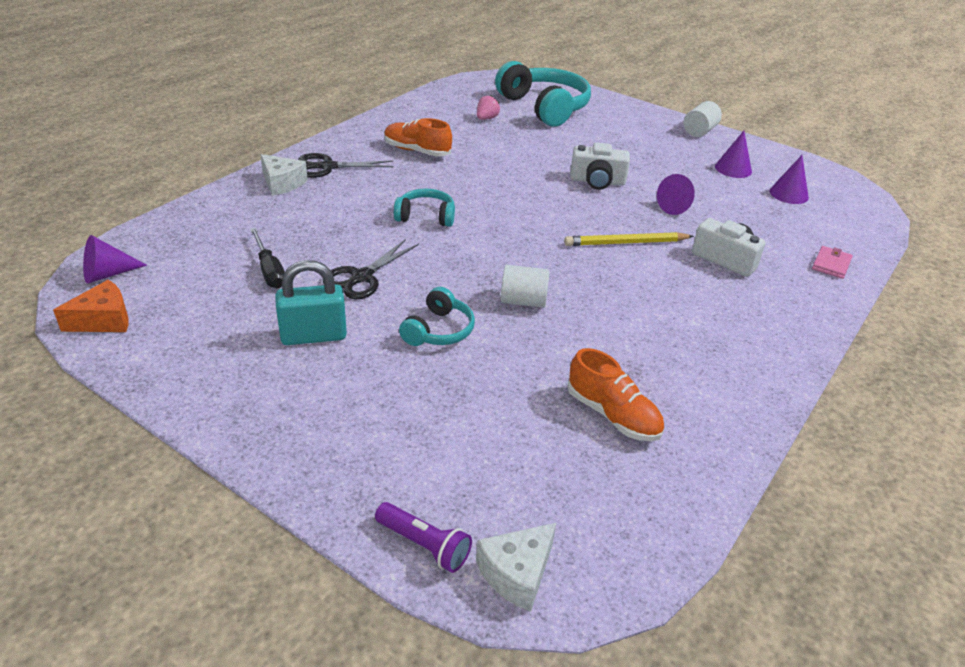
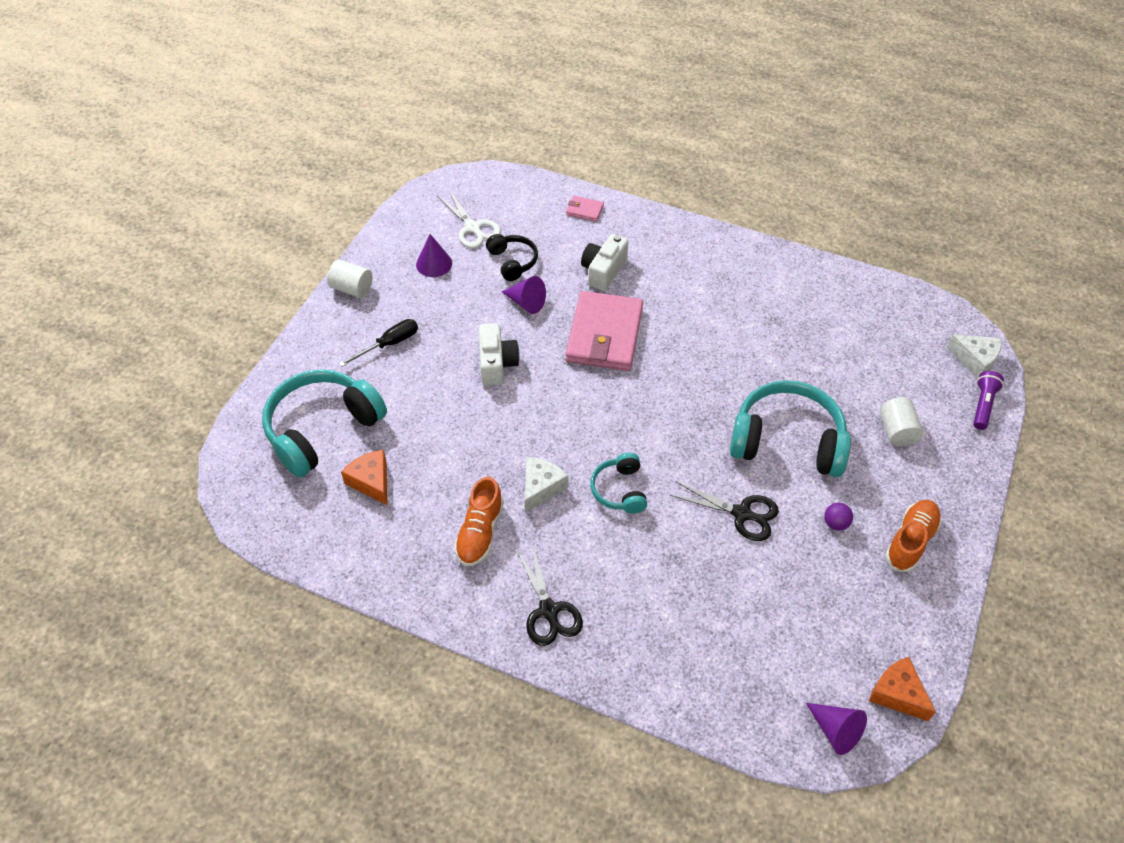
camera: 100 degrees left, 15 degrees up
(269, 270) = (765, 591): black screwdriver -> black screwdriver (389, 344)
(282, 183) = (603, 643): white cheese -> white cheese (541, 487)
(313, 336) = (835, 523): turquoise padlock -> purple ball
(439, 330) = (787, 441): turquoise headphones -> turquoise headphones, size x1.93
(486, 118) = (371, 481): pink strawberry -> orange cheese
(523, 301) = (723, 393): white cylinder -> white cylinder (897, 431)
(613, 415) = (826, 328): orange shoe -> orange shoe (910, 541)
(626, 243) = (604, 335): yellow pencil -> pink wallet
(738, 208) = (512, 262): none -> black headphones
(789, 194) = (473, 228): purple cone -> white scissors

